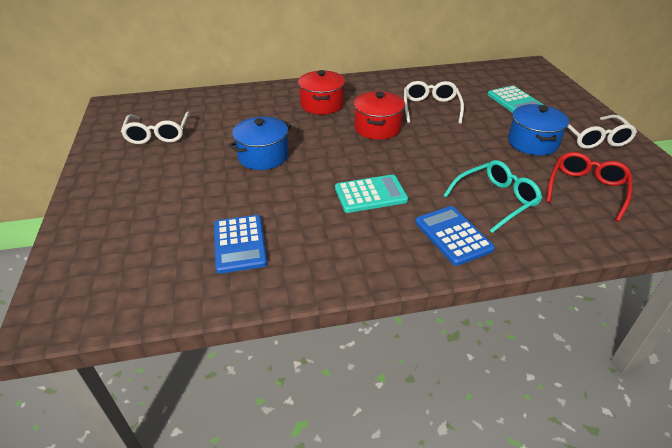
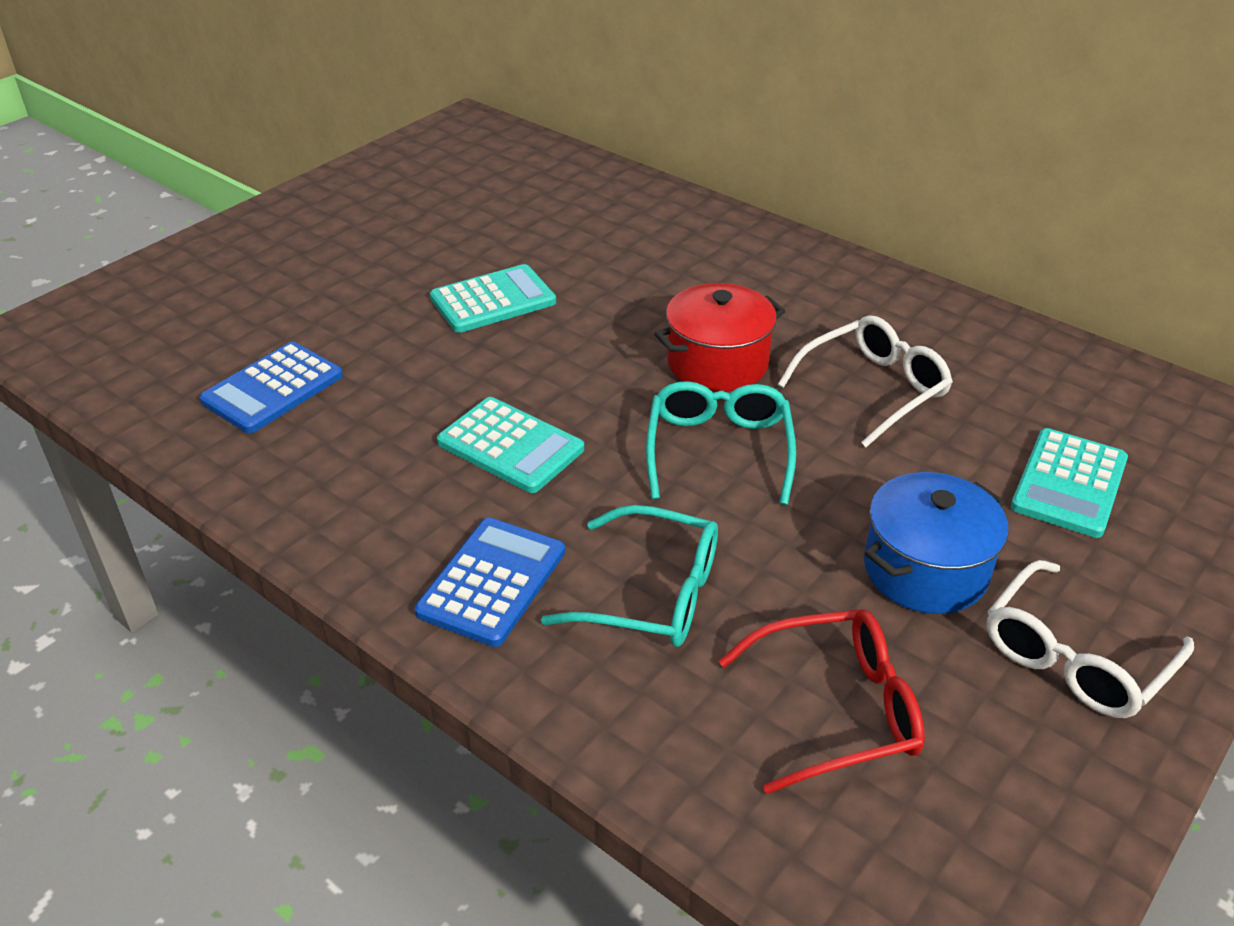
camera: 50 degrees right, 0 degrees up
(158, 134) = (441, 193): white glasses -> none
(263, 156) = (493, 300): blue pot -> turquoise calculator
(322, 104) = (712, 275): red pot -> none
(429, 150) = (719, 449): none -> turquoise glasses

